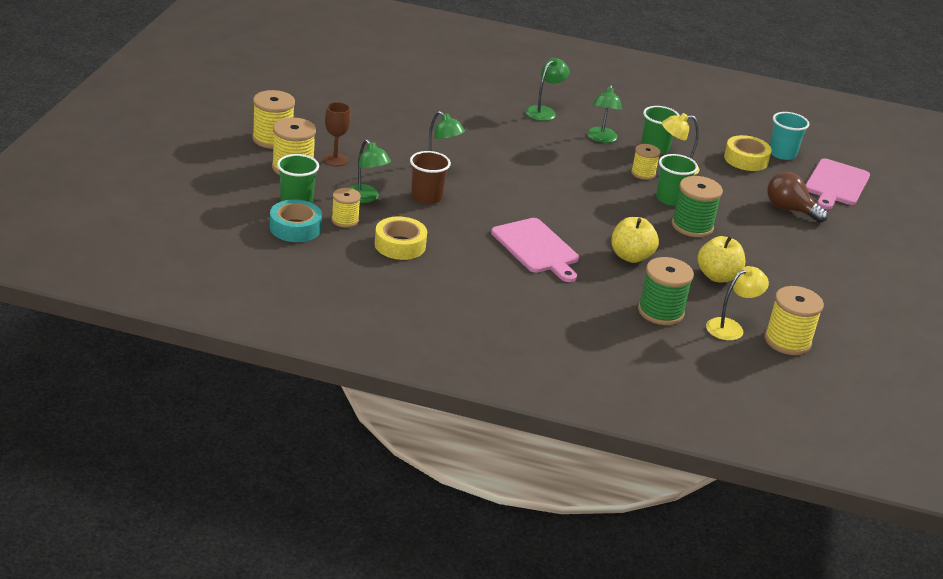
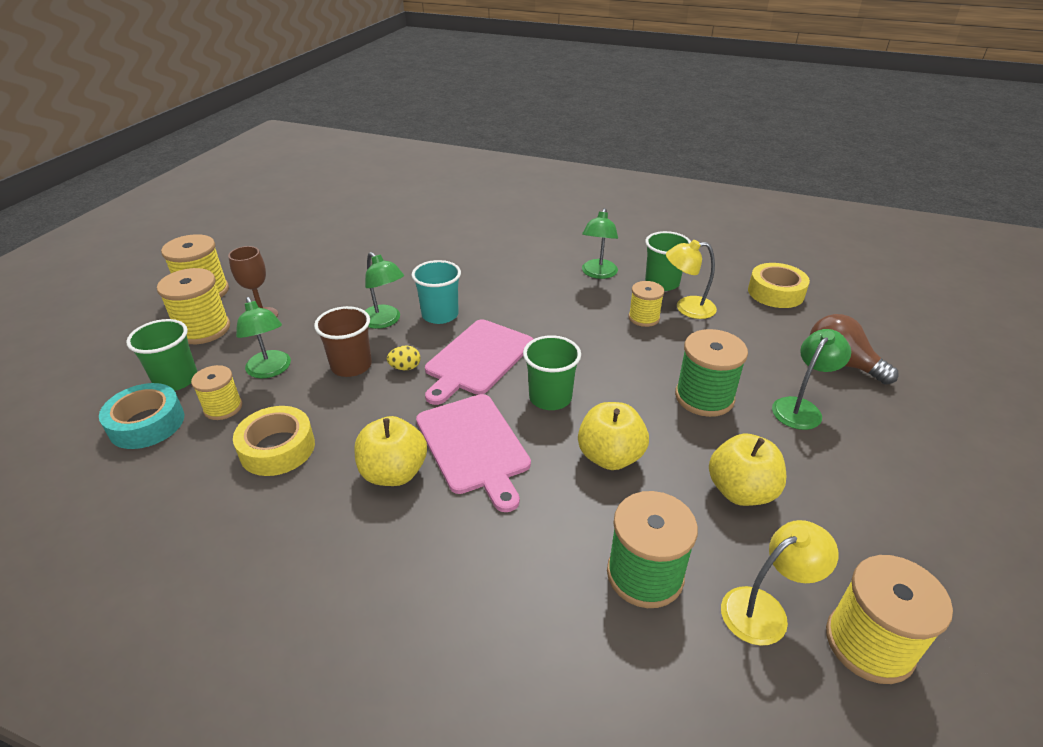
camera: 10 degrees right, 5 degrees up
(468, 200) = (405, 367): none -> yellow egg
(487, 260) = (394, 473): none -> yellow apple
(544, 111) = (538, 243): green lamp -> green lamp (801, 408)
(670, 199) = (677, 354): green cup -> green cup (550, 397)
(782, 154) = (821, 283): turquoise cup -> turquoise cup (440, 315)
(836, 184) = (897, 322): pink cutting board -> pink cutting board (477, 359)

